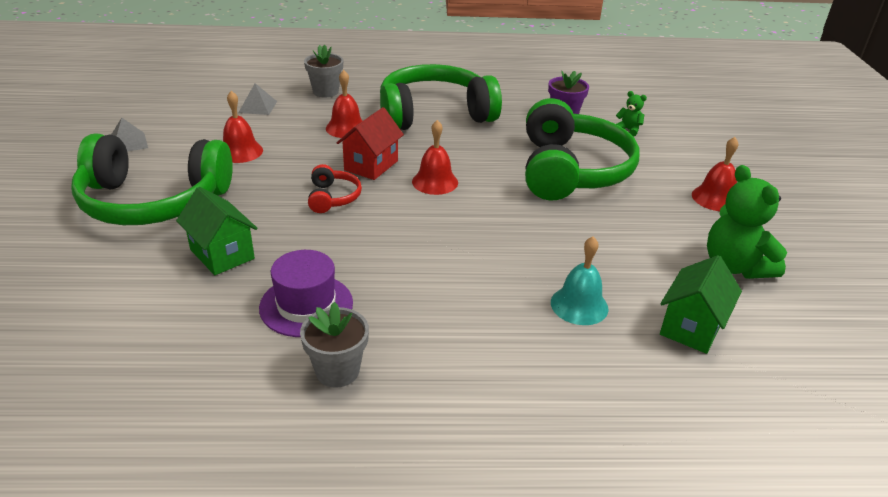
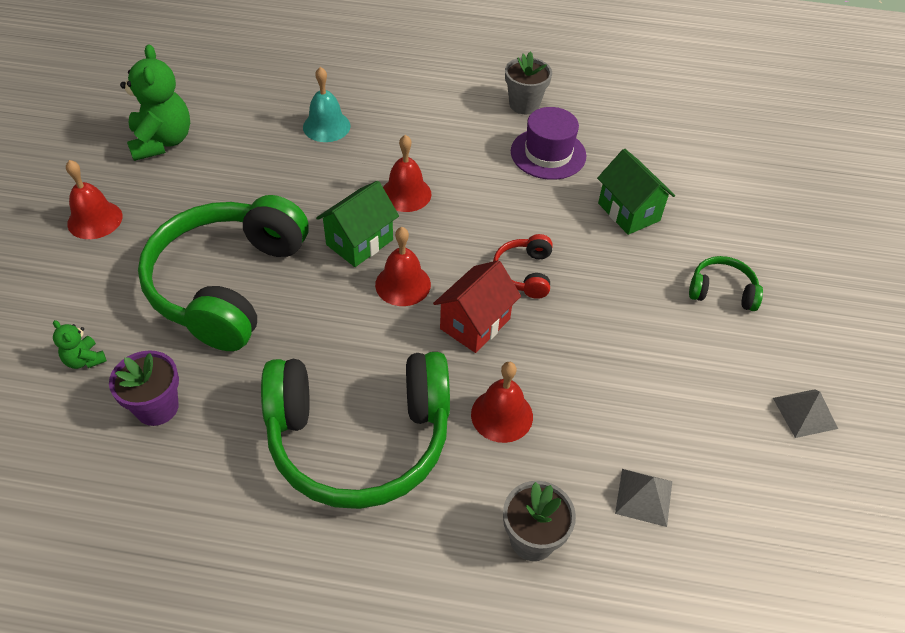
camera: 170 degrees left, 15 degrees up
(153, 201) = (722, 291): green headphones -> green headphones, size x0.43
(240, 151) = (646, 374): red bell -> red bell (406, 194)
(691, 327) = (251, 100): green house -> green house (359, 242)

